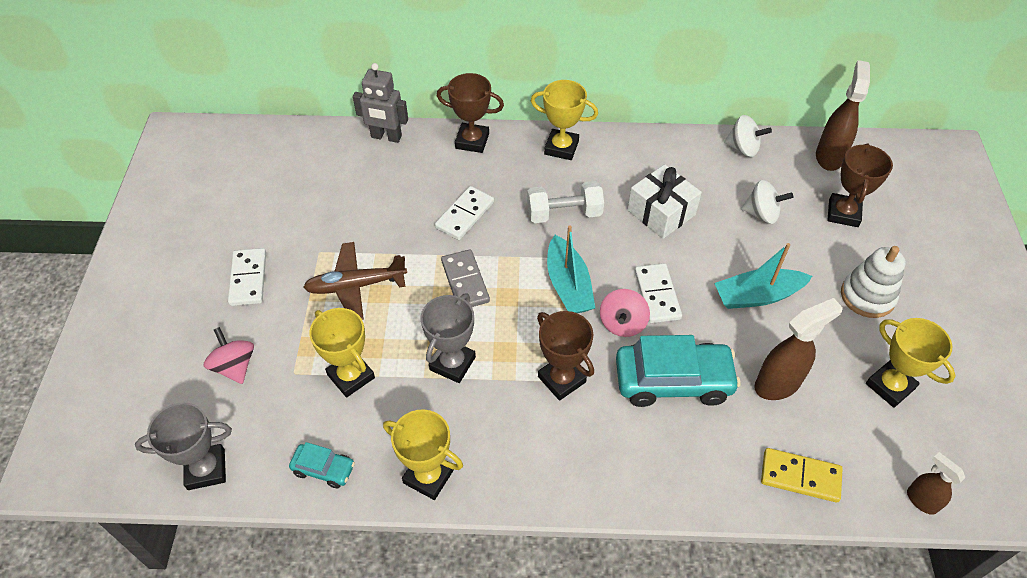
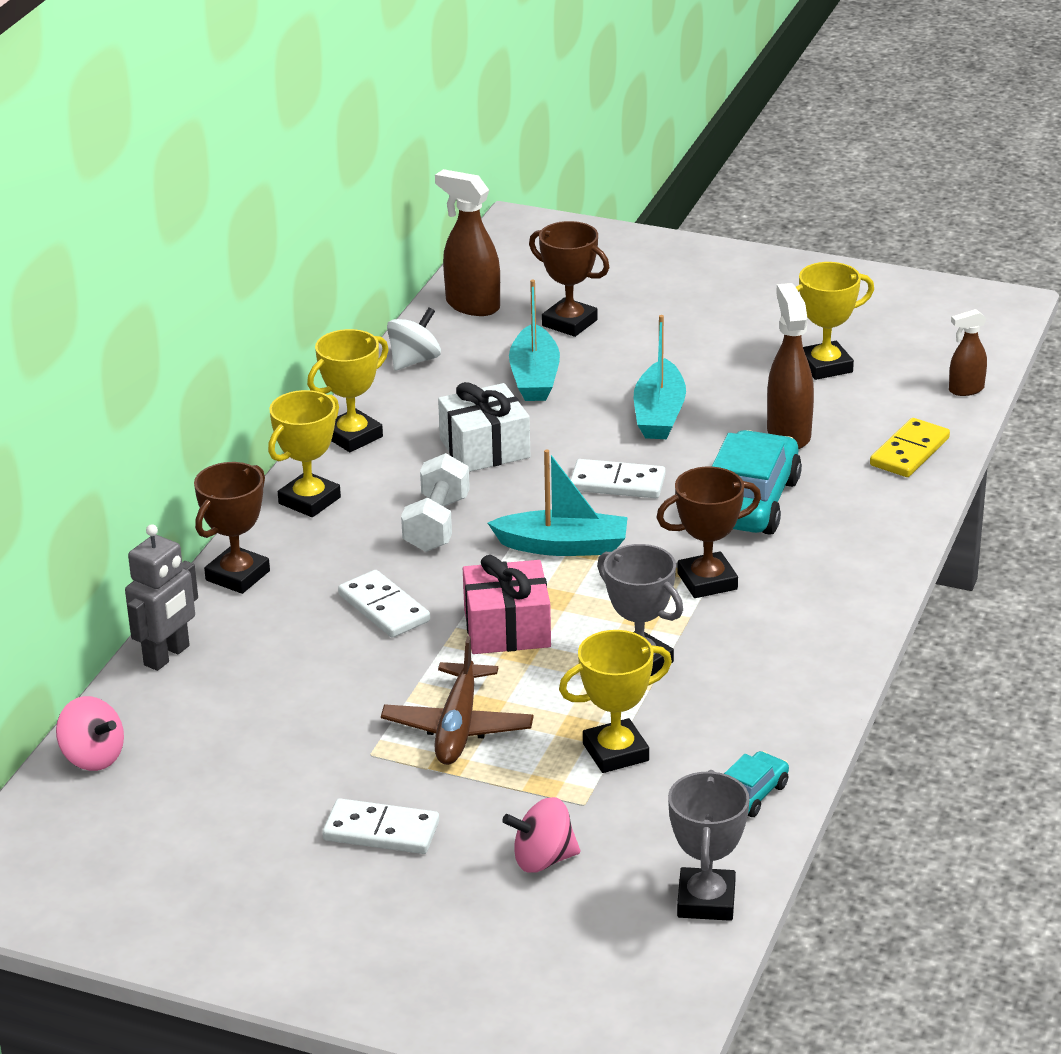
camera: 70 degrees left, 20 degrees down
(428, 476) = (799, 709): yellow trophy -> yellow trophy (353, 436)
(465, 281) = (507, 628): grey domino -> pink gift
(622, 323) = (647, 518): pink spinning top -> pink spinning top (93, 757)
(762, 214) = (534, 377): white spinning top -> turquoise boat
(867, 296) = (700, 344): white stacking toy -> none

